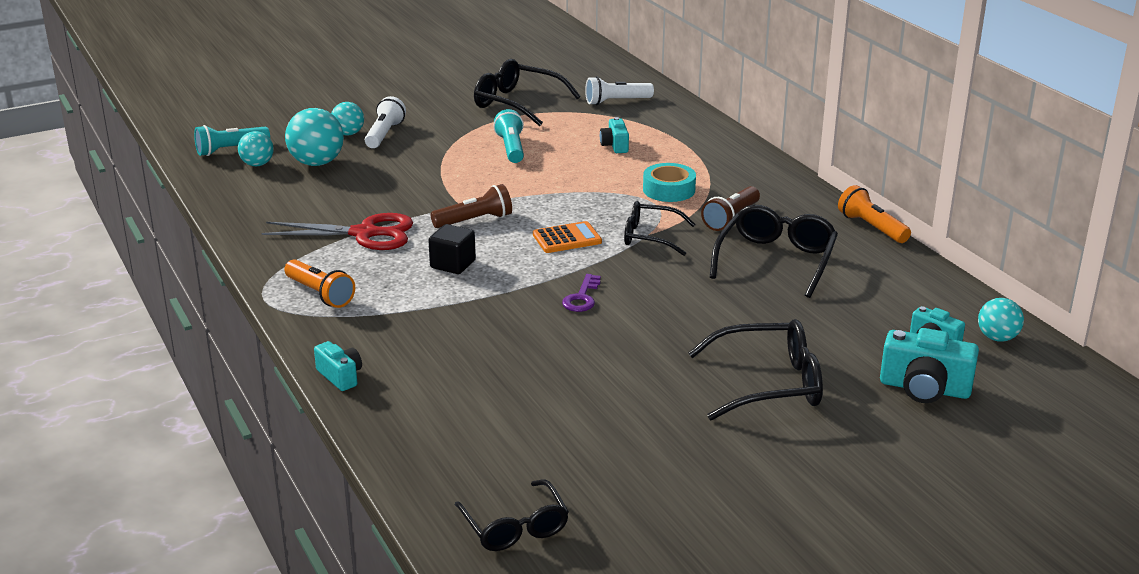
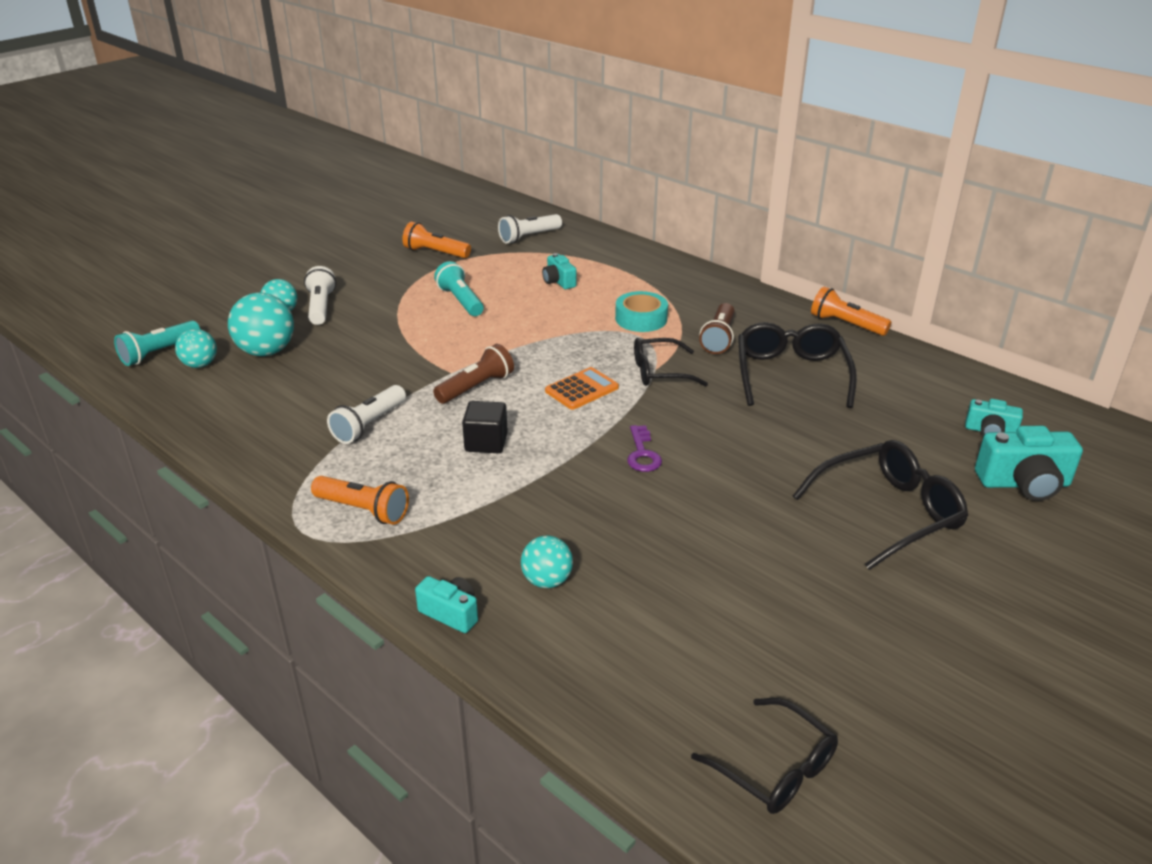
camera: 20 degrees left, 5 degrees up
(365, 234) = (369, 425): red scissors -> white flashlight
(517, 103) = (435, 253): black glasses -> orange flashlight
(997, 338) = (1037, 415): turquoise ball -> turquoise ball (547, 580)

